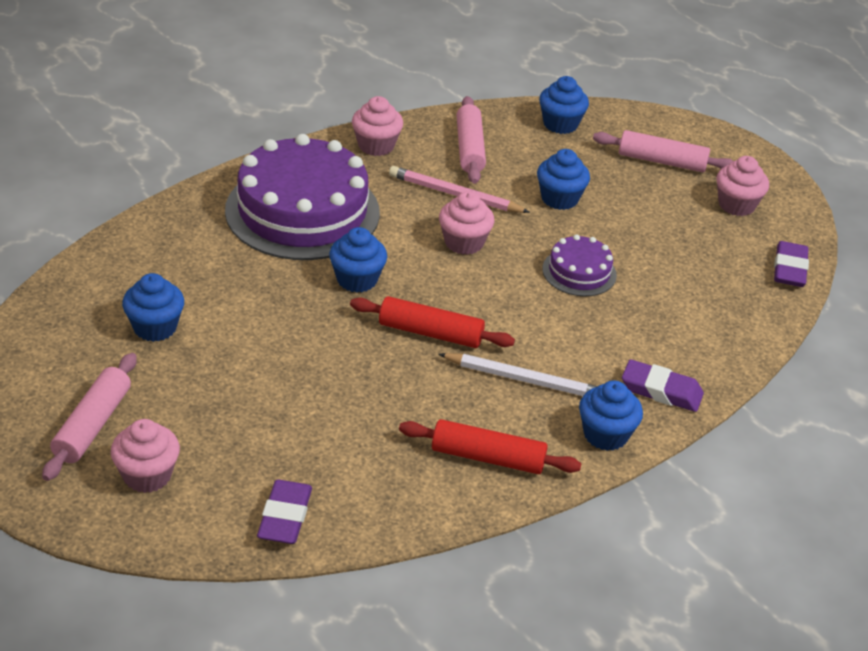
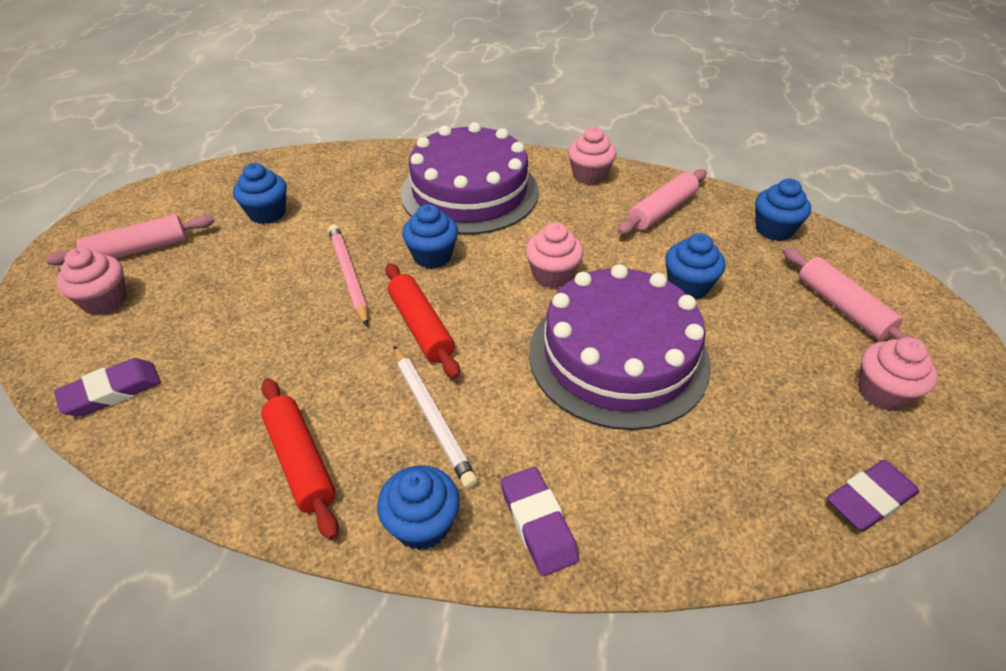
camera: 50 degrees right, 5 degrees up
(454, 194) = (599, 237): pink pencil -> pink pencil (348, 275)
(579, 272) = (618, 356): purple cake -> purple cake, size x2.13

